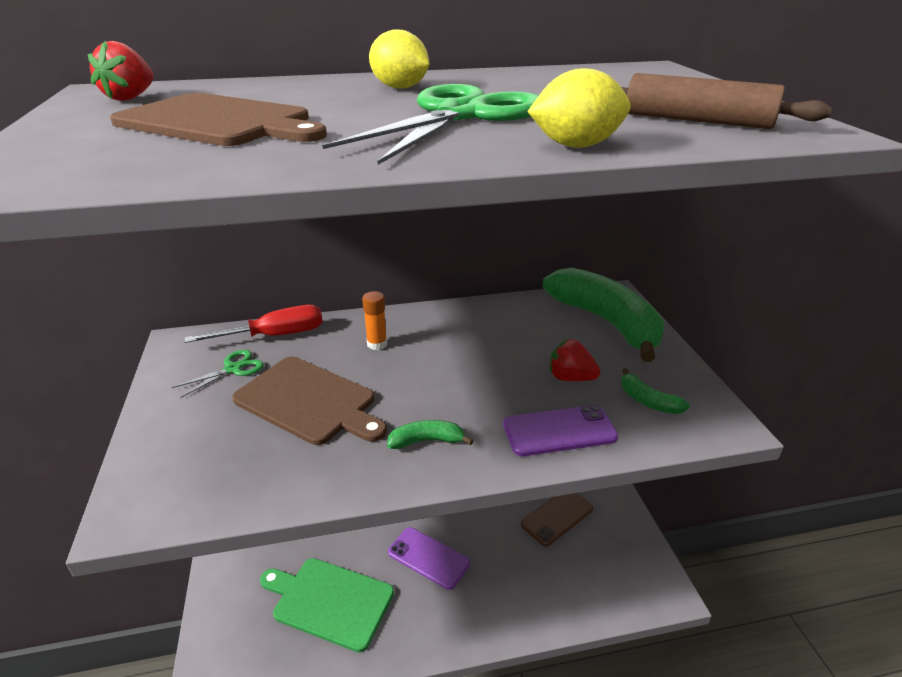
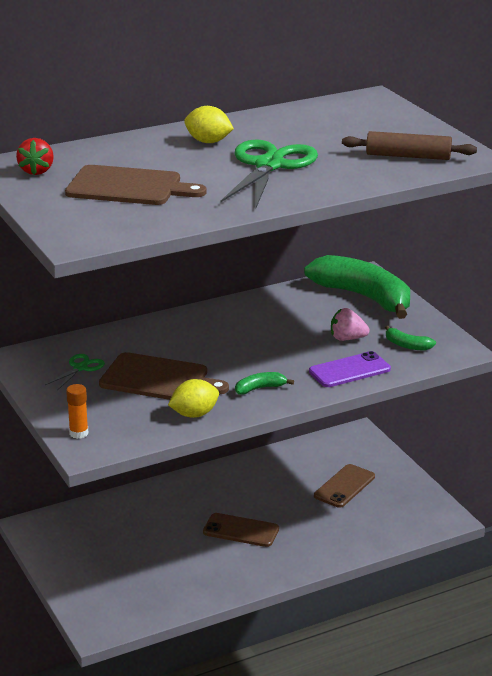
camera: 15 degrees left, 5 degrees down
(274, 336) = (94, 342): red screwdriver -> none
(329, 601) = (169, 570): green cutting board -> none
(377, 344) = (184, 336): orange glue stick -> orange glue stick (79, 433)
(428, 558) = (241, 531): purple phone -> brown phone
(570, 378) = (347, 338): red strawberry -> pink strawberry
(576, 146) = (347, 184): yellow lemon -> yellow lemon (194, 414)

